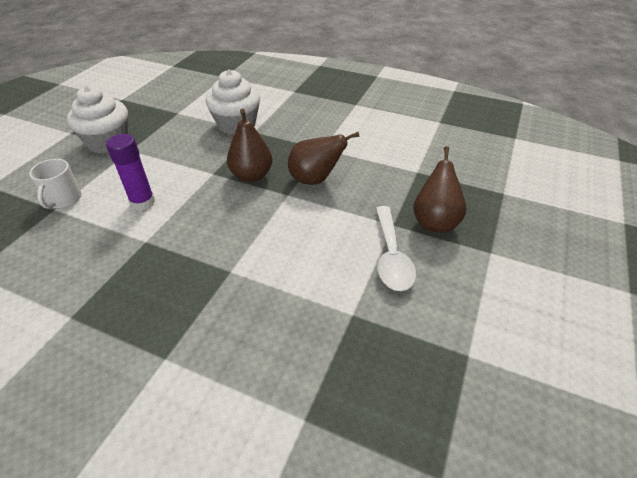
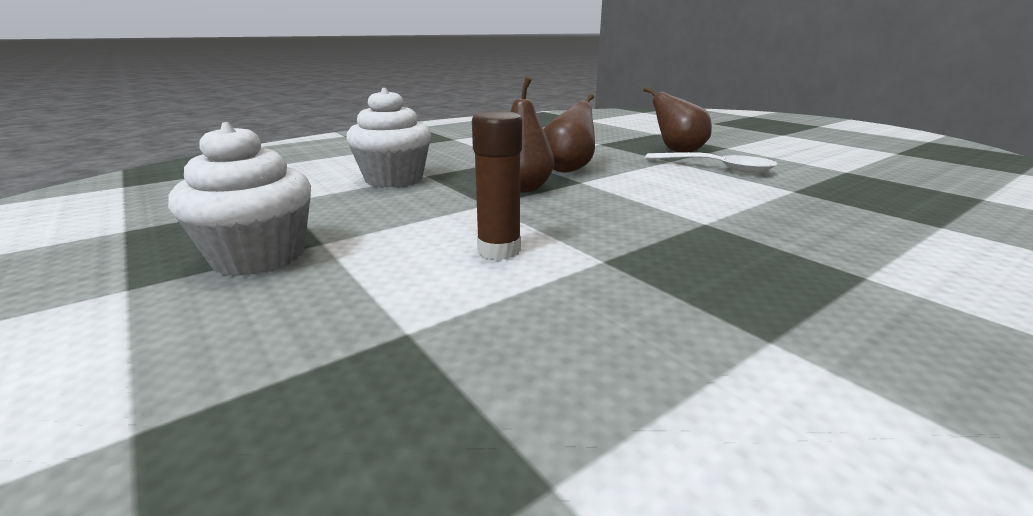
camera: 60 degrees left, 20 degrees down
(64, 199) = (389, 317): white mug -> none
(143, 202) = (499, 250): purple glue stick -> brown glue stick

